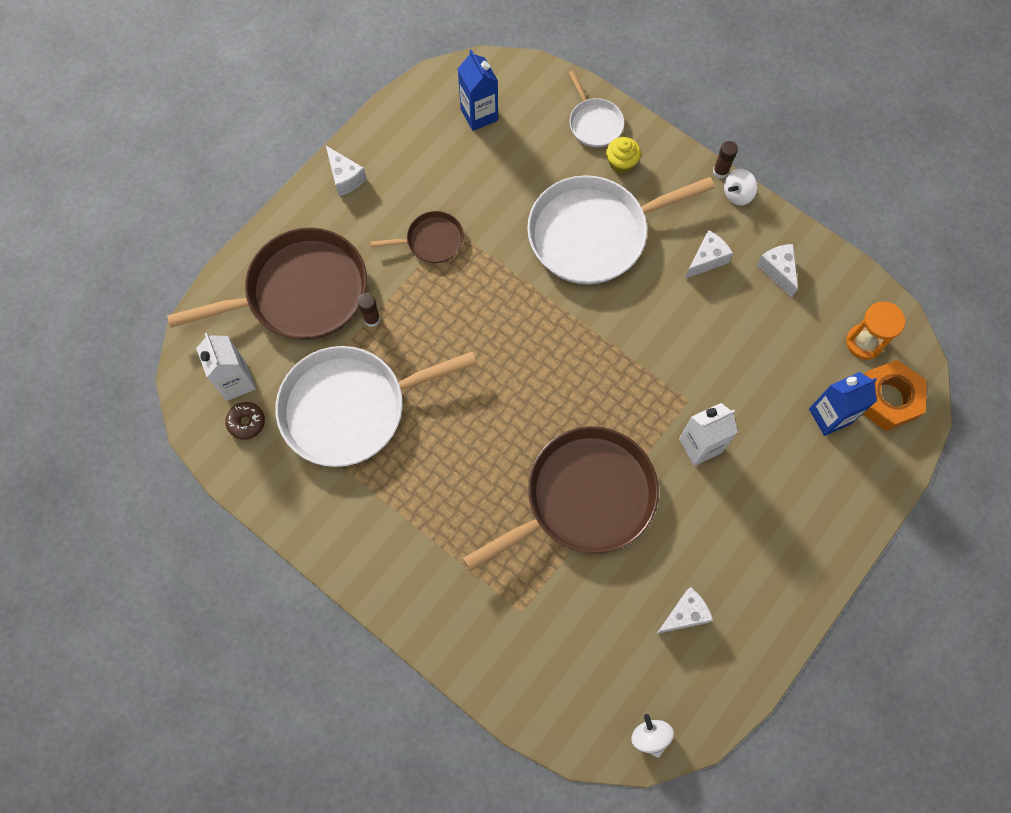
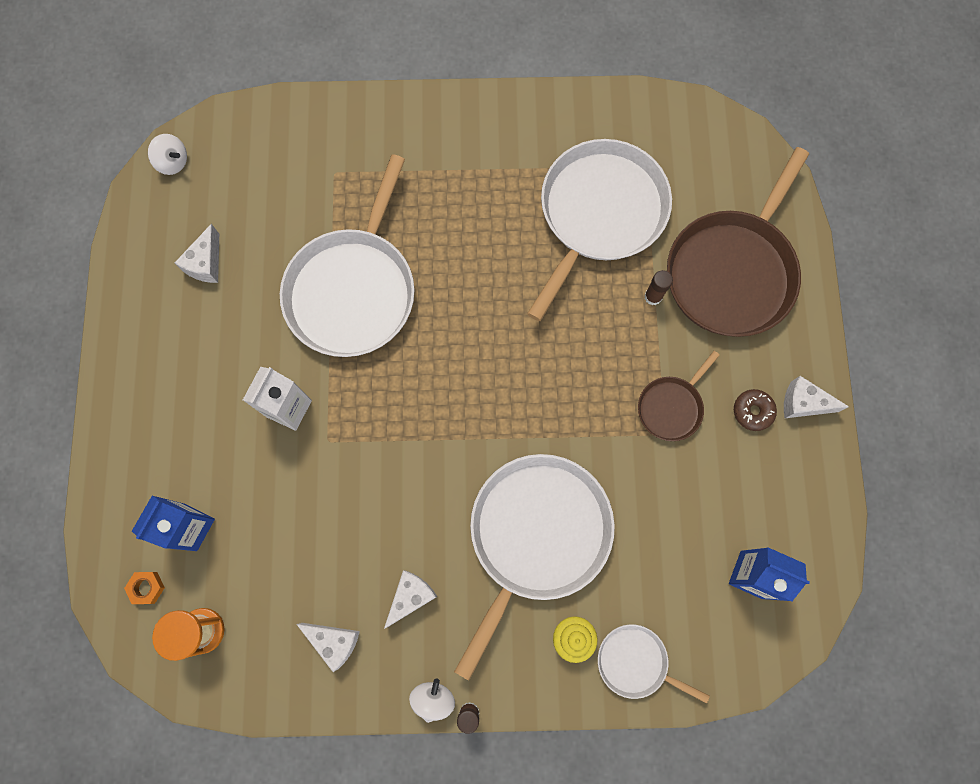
camera: 140 degrees right, 5 degrees up
(236, 381) = (706, 164): white carton -> none
(246, 422) = (666, 142): brown donut -> brown donut (752, 411)
(584, 497) = (353, 290): brown pan -> white pan
(706, 260) = (411, 596): white cheese -> white cheese turned 150 degrees counterclockwise
(887, 399) = (147, 587): orange nut -> orange nut, size x0.46

